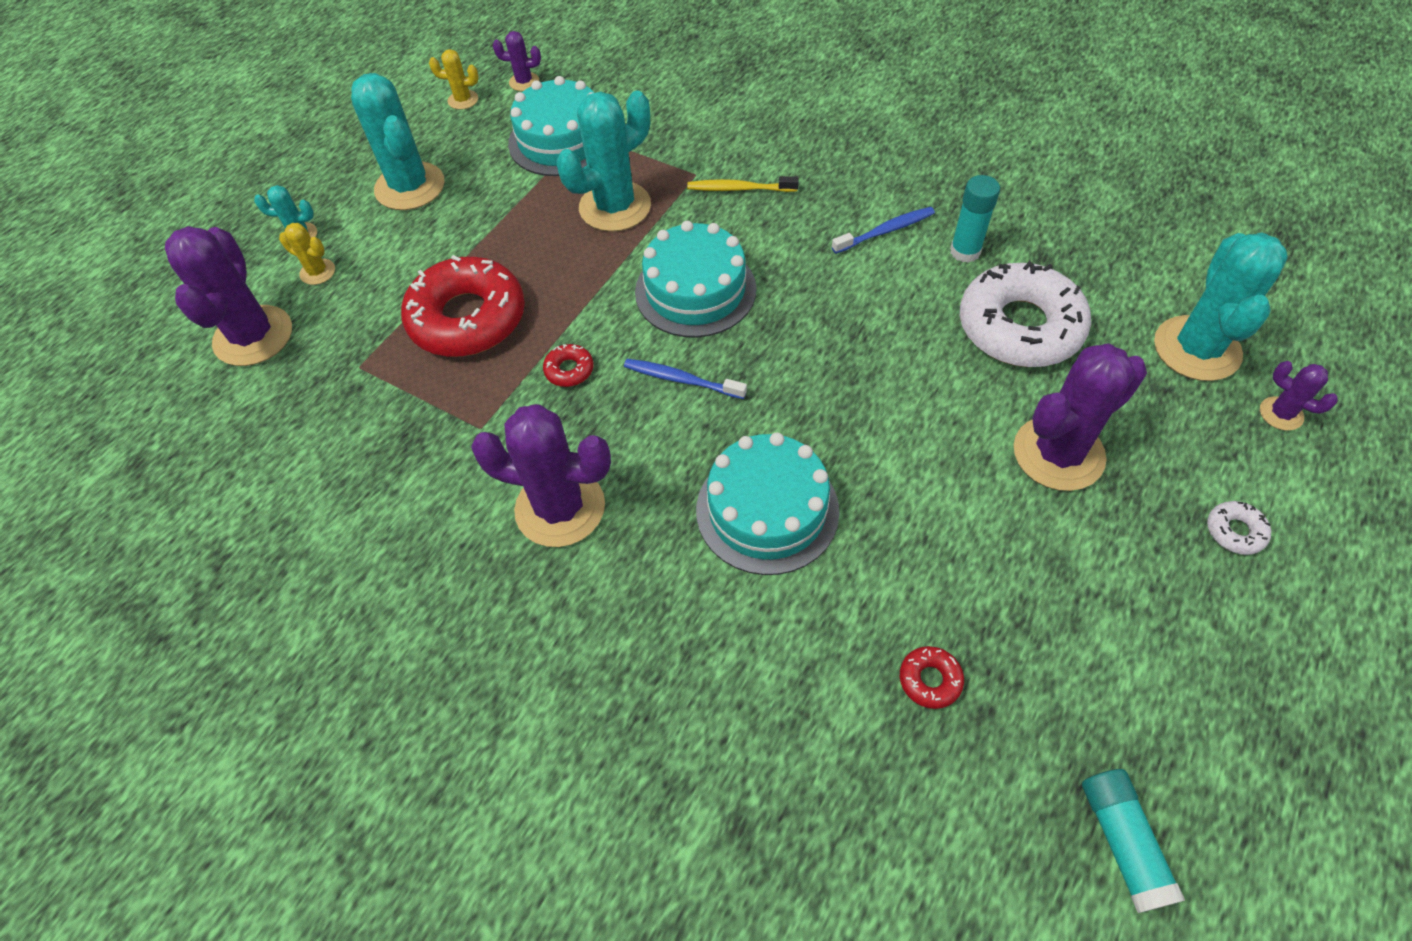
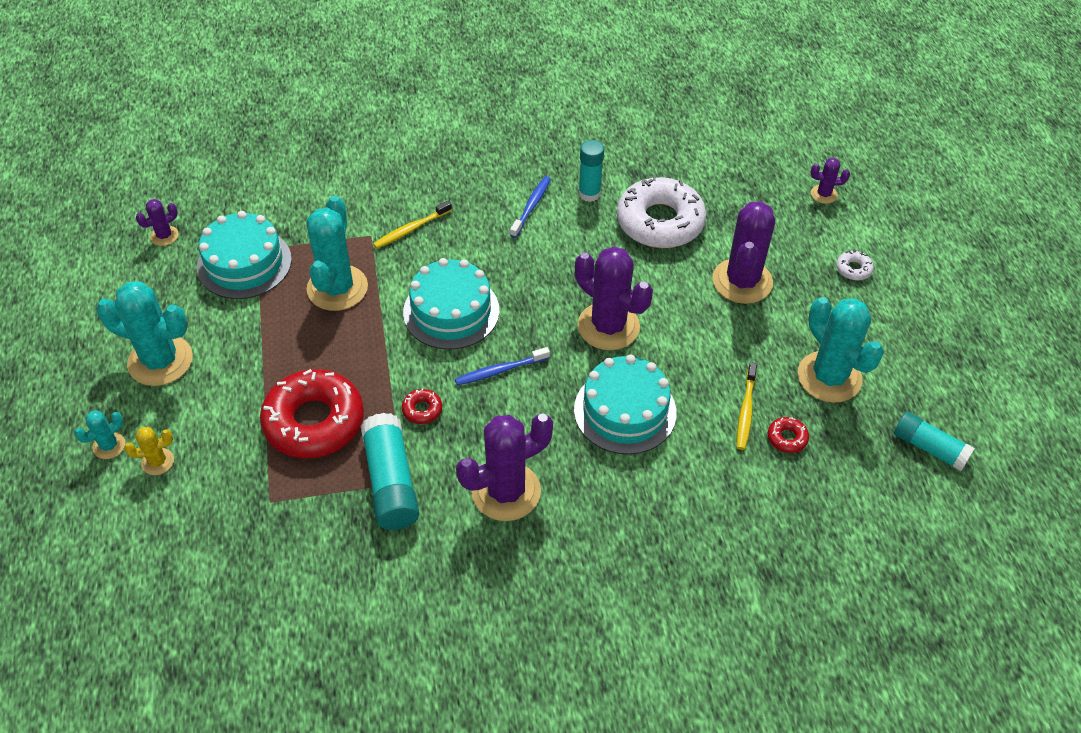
camera: 45 degrees left, 5 degrees down
(253, 336) = (160, 535): purple cactus -> purple cactus (608, 326)
(463, 100) = (128, 275): yellow cactus -> none
(470, 421) = (391, 482): none -> turquoise glue stick
(909, 609) = (746, 411): none -> yellow toothbrush
(1196, 349) = (757, 182): turquoise cactus -> turquoise cactus (829, 377)

